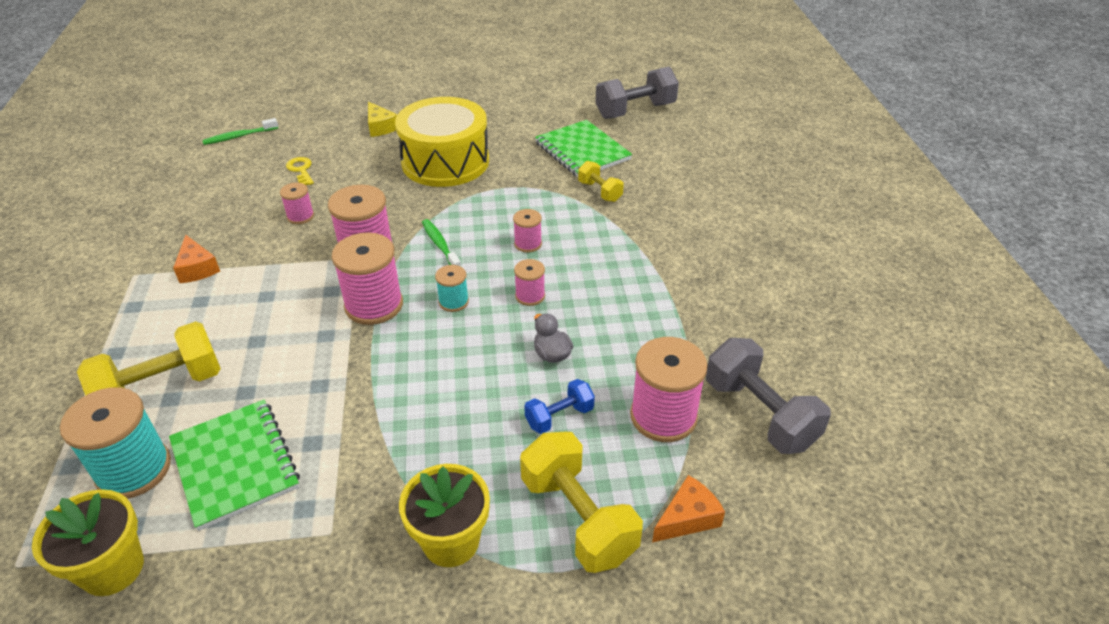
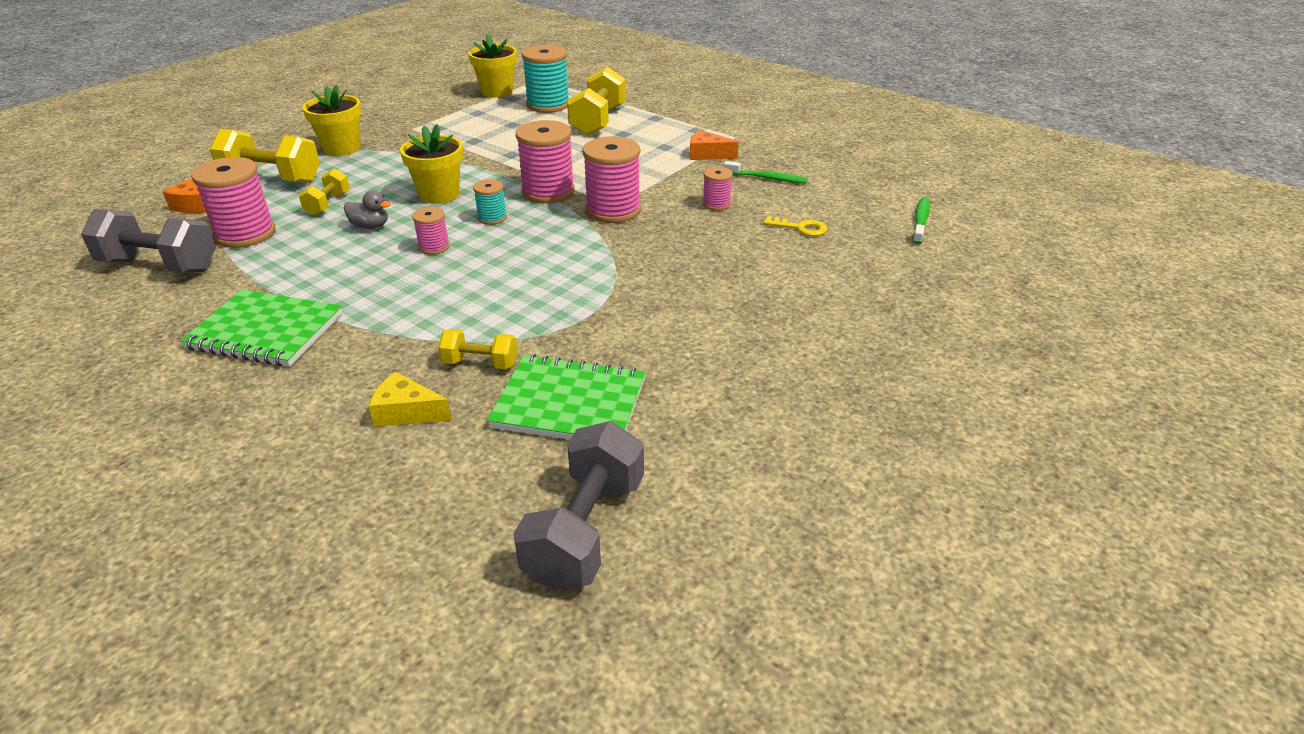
camera: 135 degrees right, 5 degrees down
(235, 465) = (501, 122): green notebook -> green notebook (266, 331)
(380, 127) = (838, 298): yellow cheese -> yellow cheese (406, 412)
(440, 245) = (566, 241): green toothbrush -> green toothbrush (767, 178)
(445, 162) = (698, 303): yellow drum -> none
(454, 363) = (439, 194): none -> yellow flower pot
(528, 244) = (489, 278): pink spool -> none
(559, 416) = (328, 204): blue dumbbell -> yellow dumbbell

